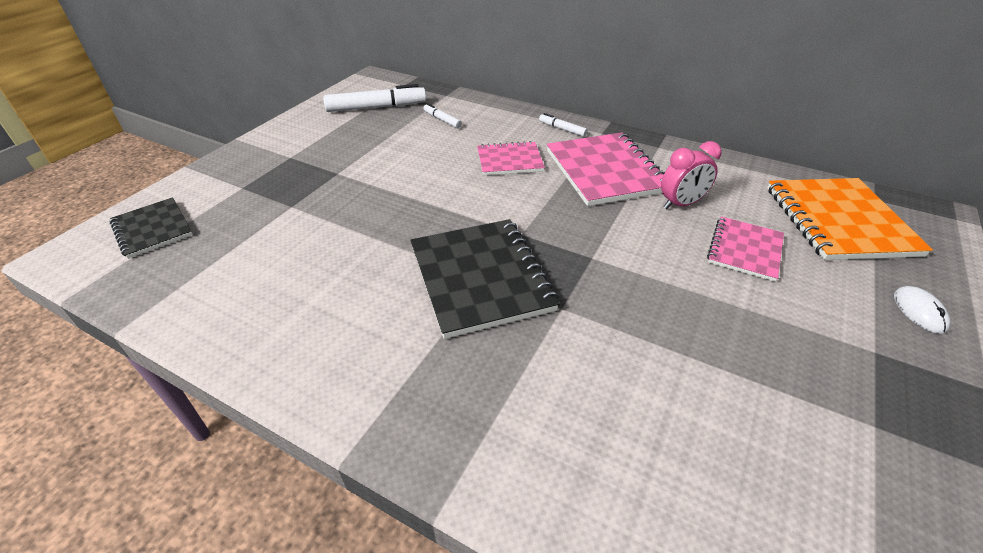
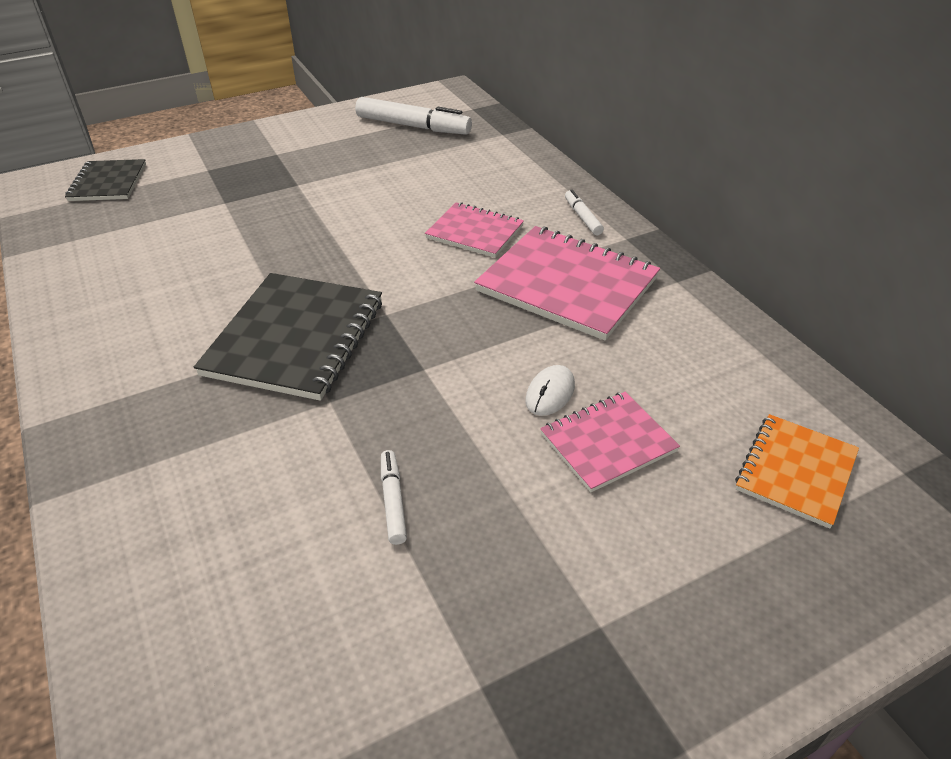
camera: 35 degrees right, 0 degrees up
(442, 120) = (462, 162): white marker -> white marker (393, 501)
(605, 171) = (567, 284): pink notebook -> pink notebook turned 75 degrees counterclockwise
(681, 204) = (605, 358): pink clock -> none
(838, 221) = (795, 471): orange notebook -> orange notebook, size x0.59
(919, 311) = (734, 623): white mouse -> white mouse (550, 393)

